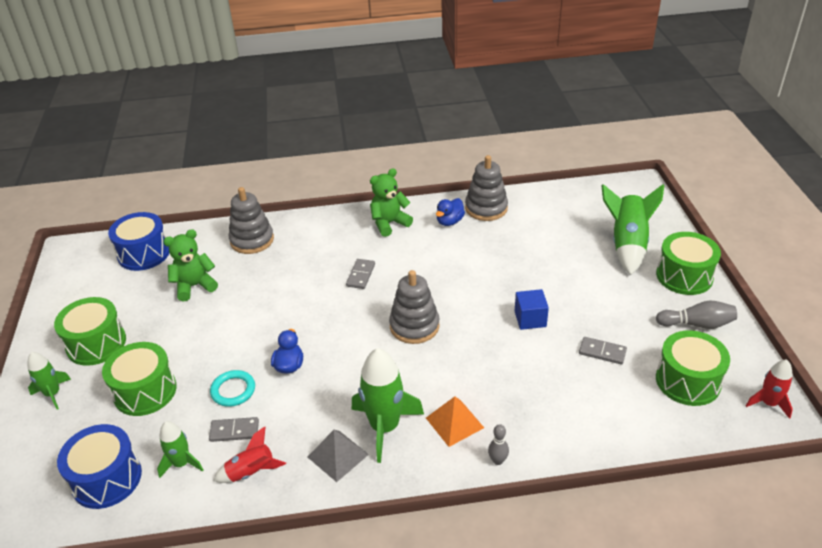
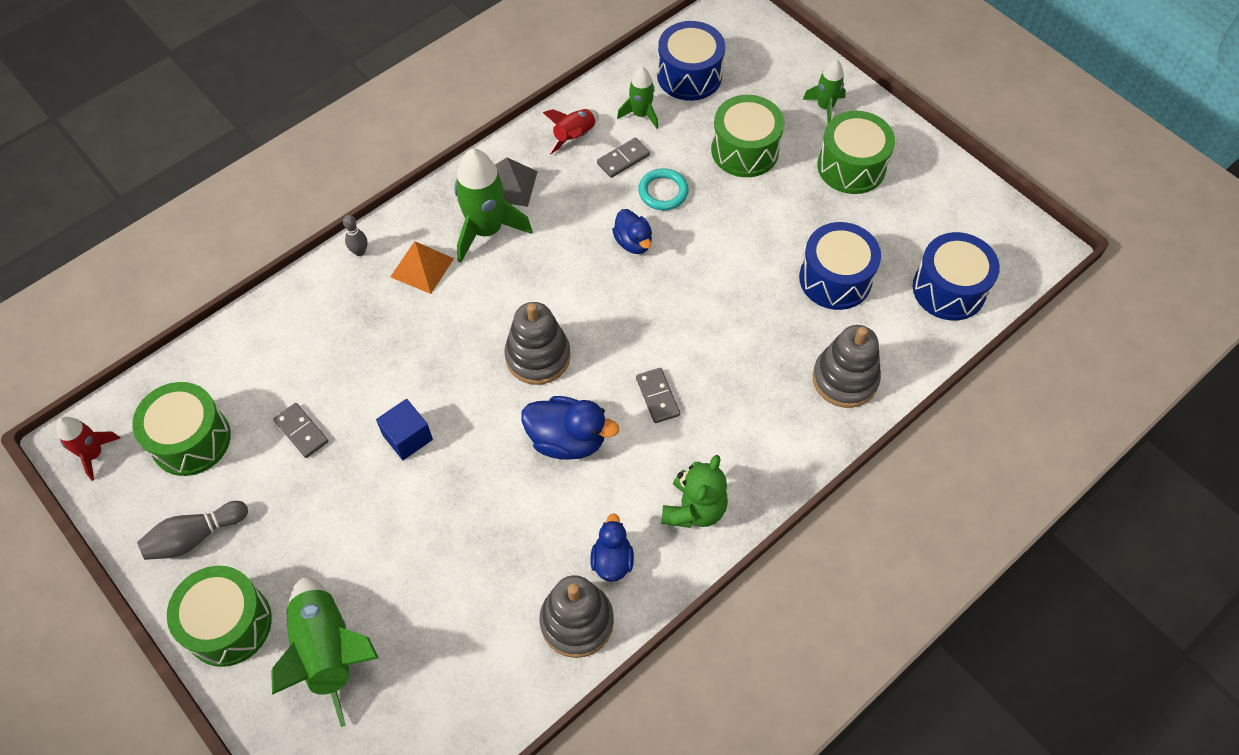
camera: 145 degrees right, 20 degrees up
(194, 286) = (835, 279): green teddy bear -> blue drum
(431, 277) = (567, 440): none -> blue duck
(602, 352) = (301, 431): grey domino -> grey domino turned 60 degrees clockwise

